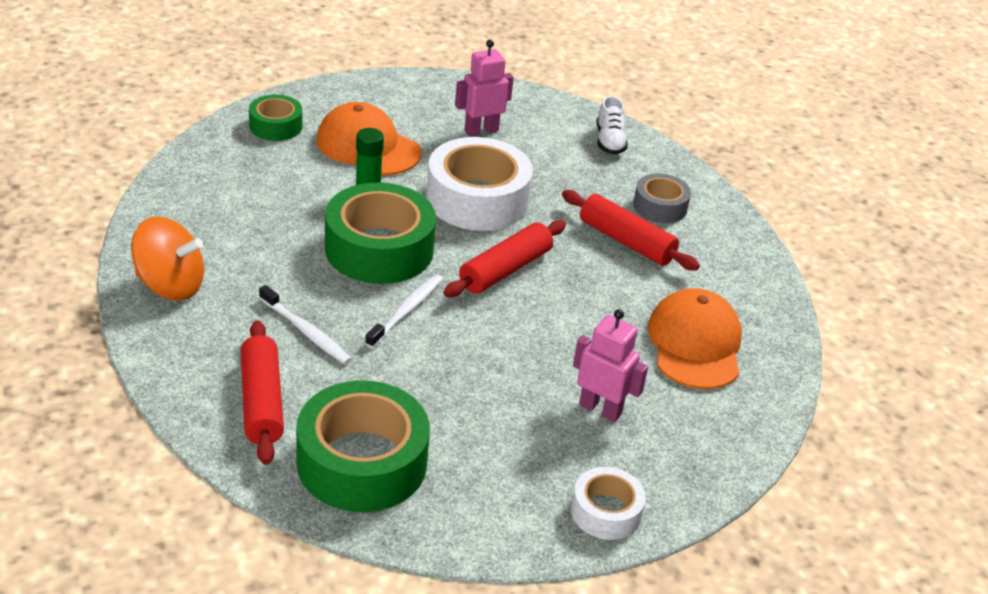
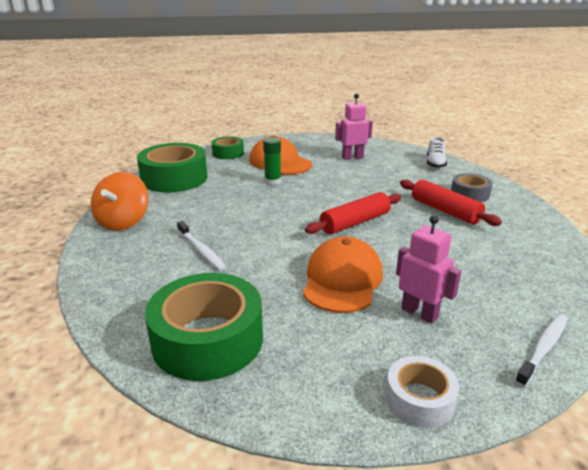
camera: 15 degrees right, 10 degrees down
(170, 285) = (123, 222): orange spinning top -> orange spinning top turned 75 degrees clockwise
(262, 402) = (148, 291): red rolling pin -> none
(379, 249) = (270, 209): green tape -> green tape (174, 178)
(406, 310) = (278, 242): white toothbrush -> white toothbrush (543, 348)
(477, 199) = (343, 187): white tape -> none
(695, 344) = (501, 273): orange cap -> orange cap (342, 280)

